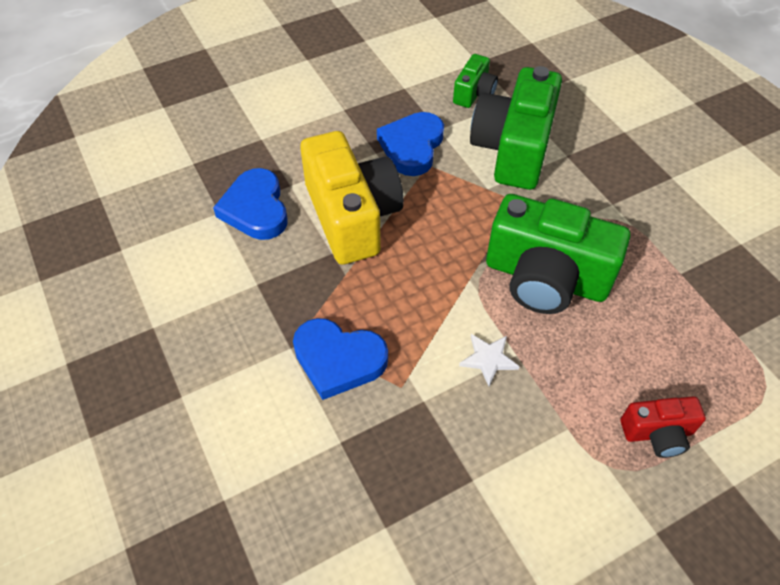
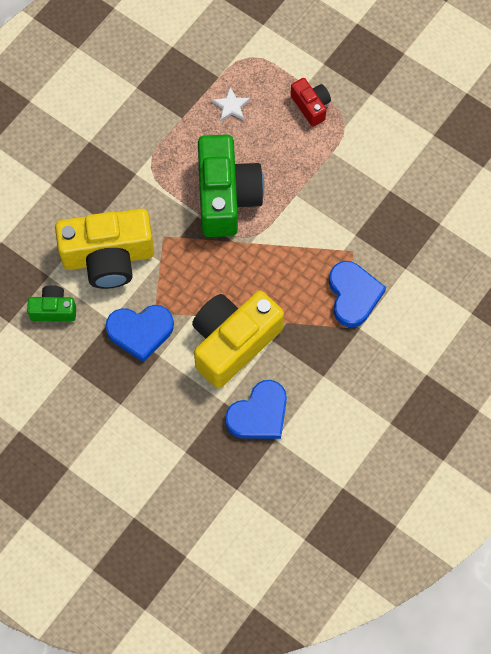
camera: 115 degrees left, 15 degrees up
(488, 359) = (308, 209): white star -> white star (231, 106)
(513, 149) = (108, 257): green camera -> yellow camera

